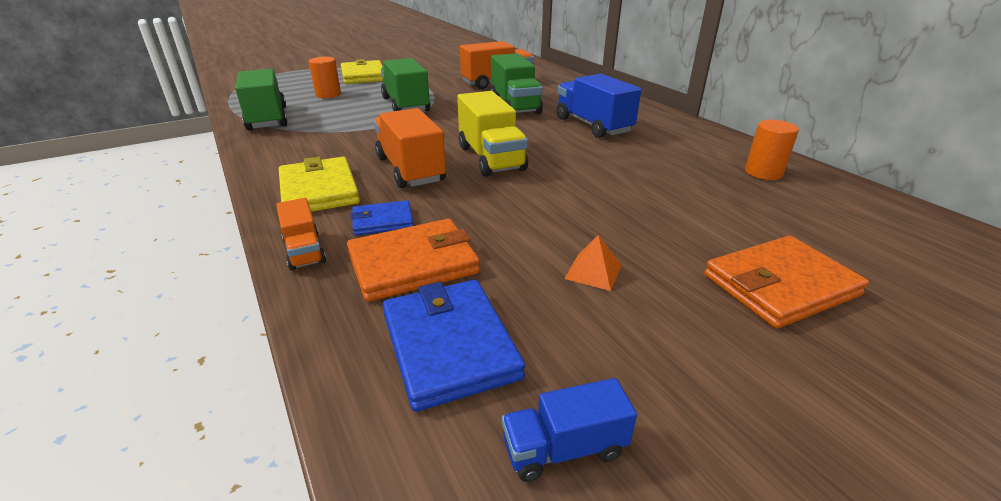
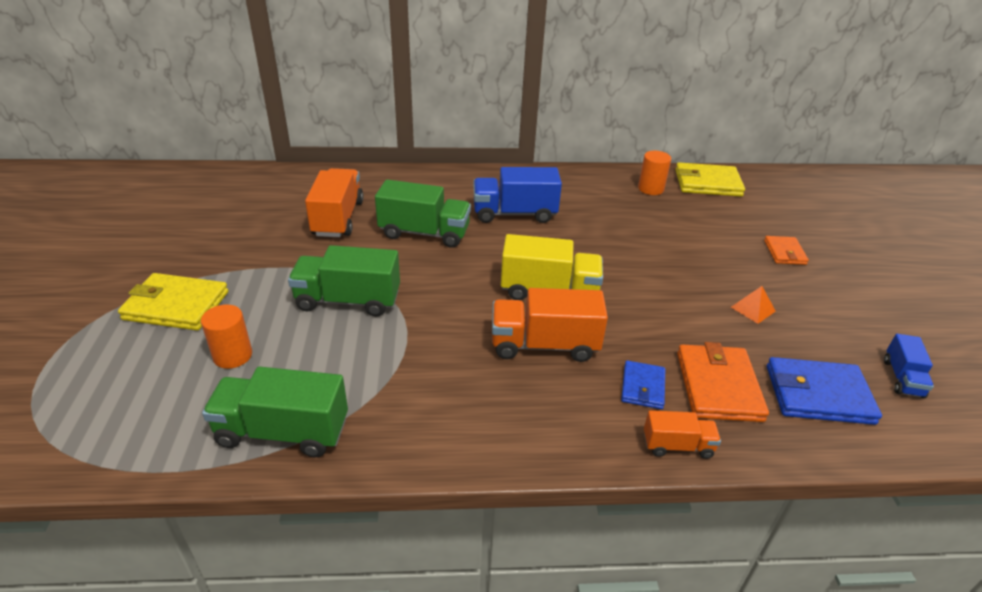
camera: 65 degrees left, 5 degrees up
(319, 190) = (556, 417): yellow wallet -> yellow wallet (707, 183)
(780, 285) = (784, 252): orange wallet -> orange wallet, size x0.58

